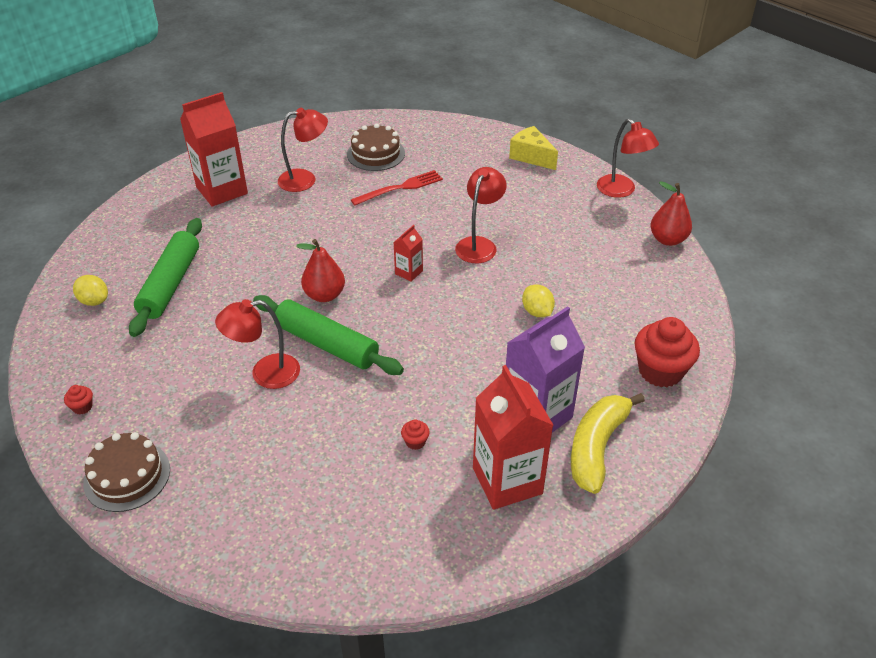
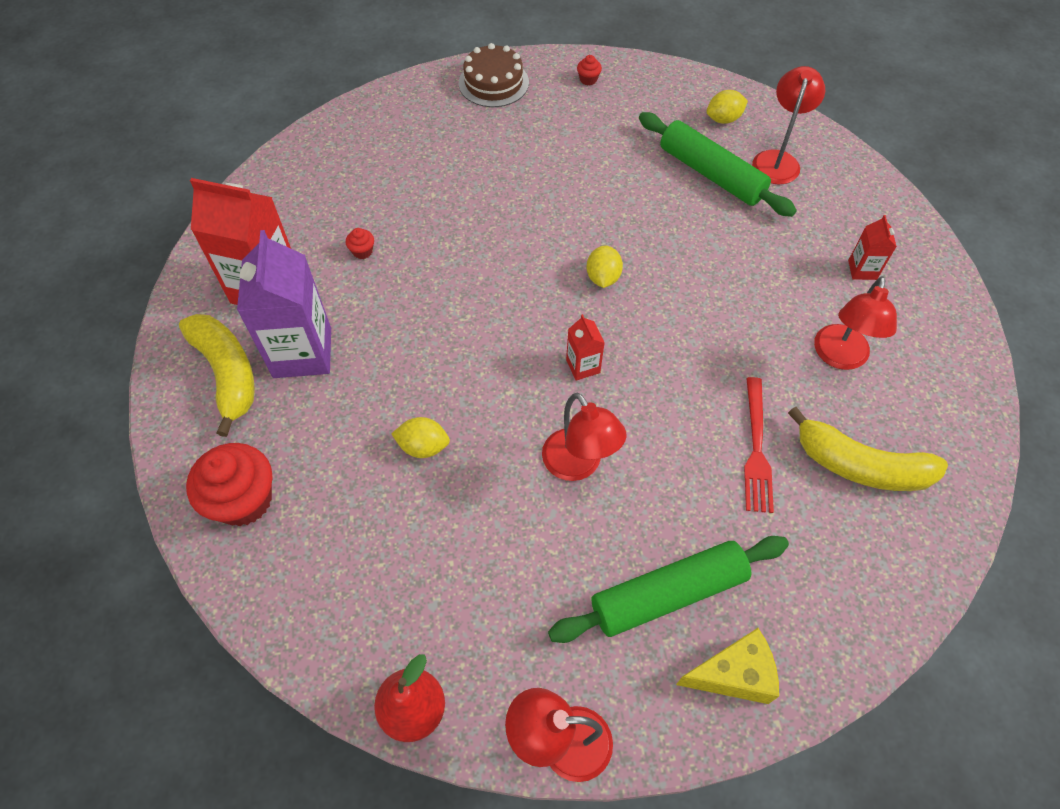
camera: 125 degrees right, 15 degrees up
(222, 190) = (862, 270): red carton -> red carton, size x0.47
(265, 373) = (530, 192): red lamp -> red lamp (777, 160)
(324, 295) = (603, 277): red pear -> yellow lemon
(327, 344) = (531, 248): green rolling pin -> green rolling pin (668, 594)
(376, 154) = (860, 465): brown cake -> yellow banana

